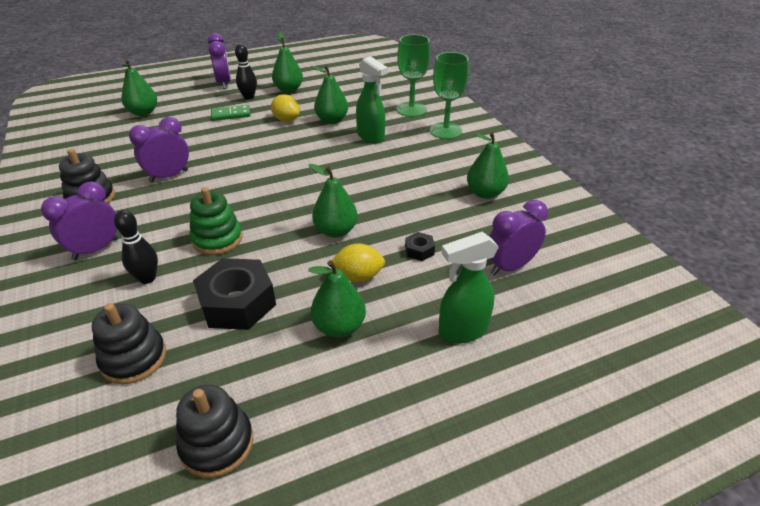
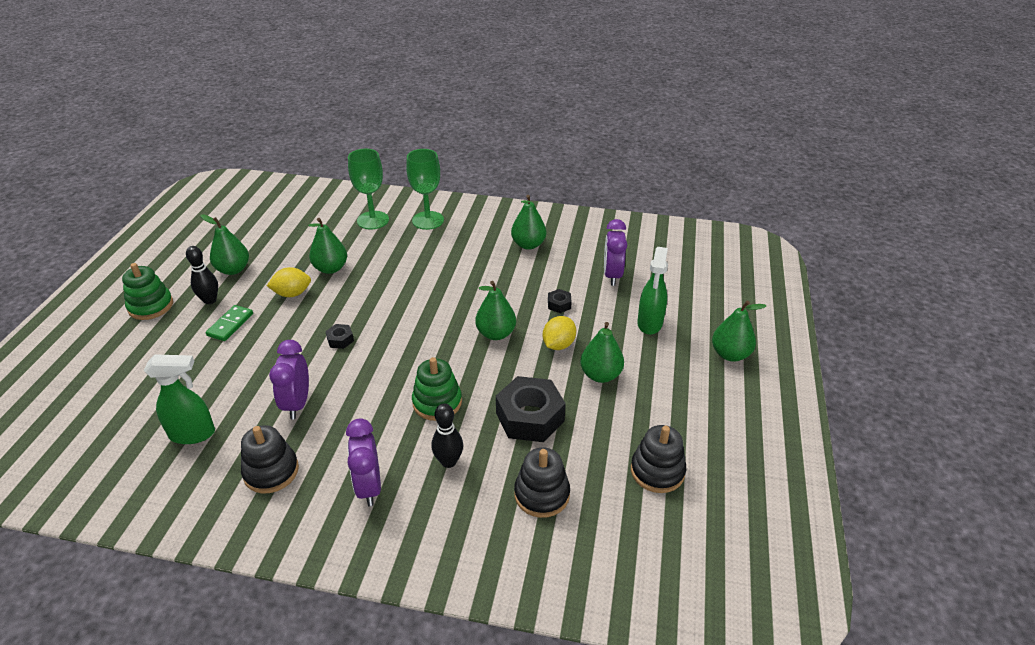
camera: 55 degrees left, 0 degrees up
(143, 112) = (130, 386): green pear -> green pear (730, 354)
(224, 83) = (151, 306): purple clock -> green stacking toy
(254, 161) = (340, 340): none -> black nut
(371, 137) = (387, 260): green spray bottle -> green spray bottle (193, 434)

